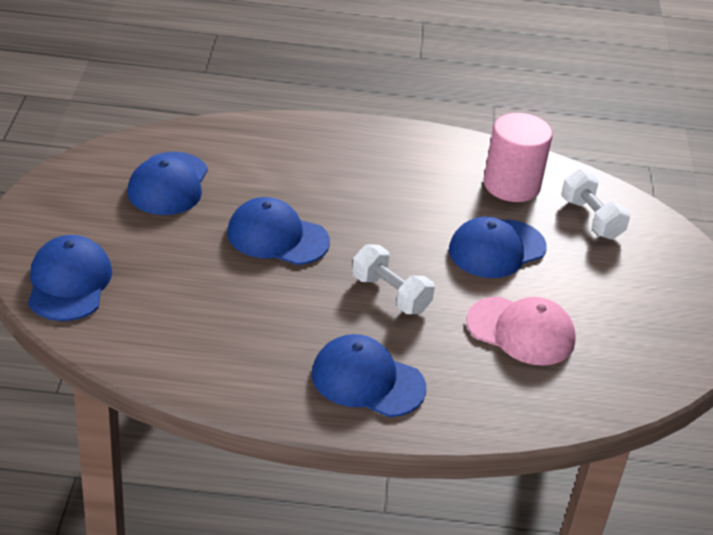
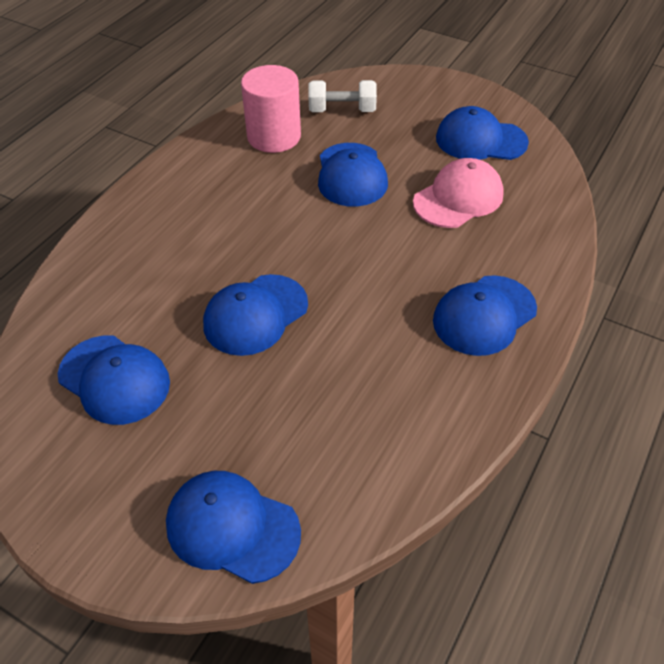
camera: 60 degrees left, 10 degrees up
(390, 294) = (377, 261): white dumbbell -> none
(630, 330) = (480, 140): none -> blue cap

